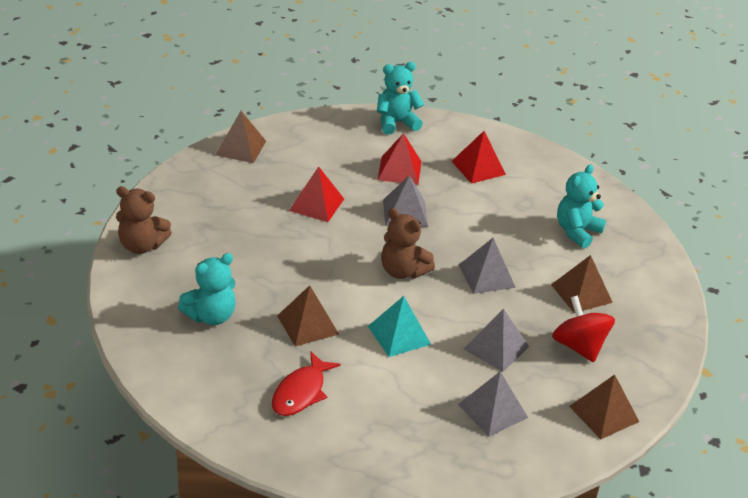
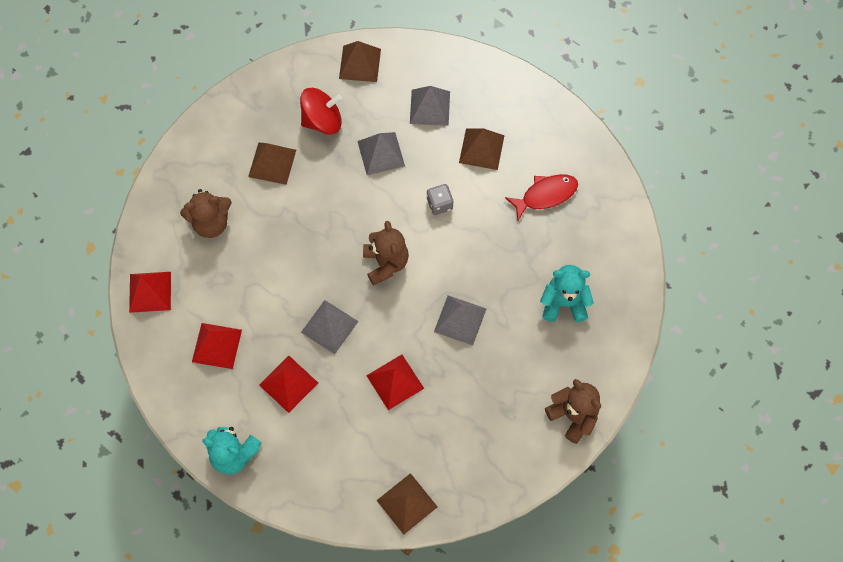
camera: 140 degrees left, 30 degrees up
(307, 325) = (498, 252): brown pyramid -> brown pyramid (481, 149)
(399, 335) = (439, 204): turquoise pyramid -> grey dice
(486, 276) = (326, 221): grey pyramid -> grey pyramid (460, 320)
(566, 174) = (150, 292): none -> red pyramid
(577, 232) = (211, 223): turquoise teddy bear -> brown teddy bear
(579, 346) = (322, 121): red spinning top -> red spinning top turned 120 degrees counterclockwise

